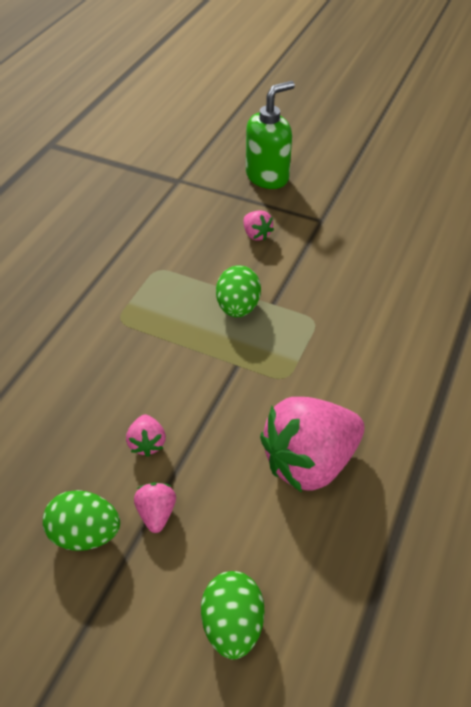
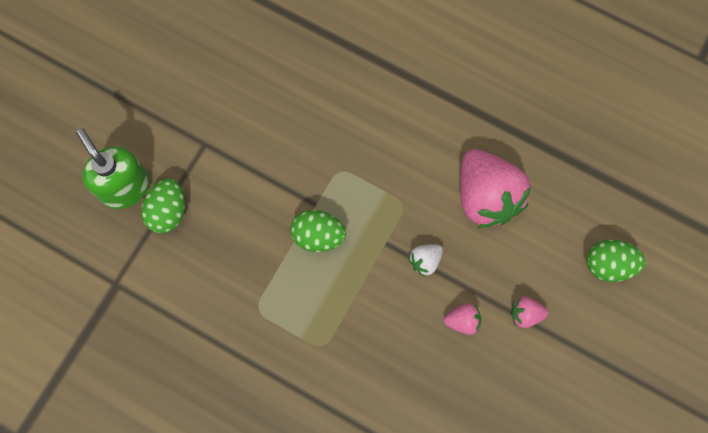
camera: 85 degrees left, 25 degrees up
(85, 533) = (540, 367): green egg -> green egg (168, 212)
(218, 402) = (425, 261): none -> white strawberry
(256, 234) = (219, 209): pink strawberry -> none

